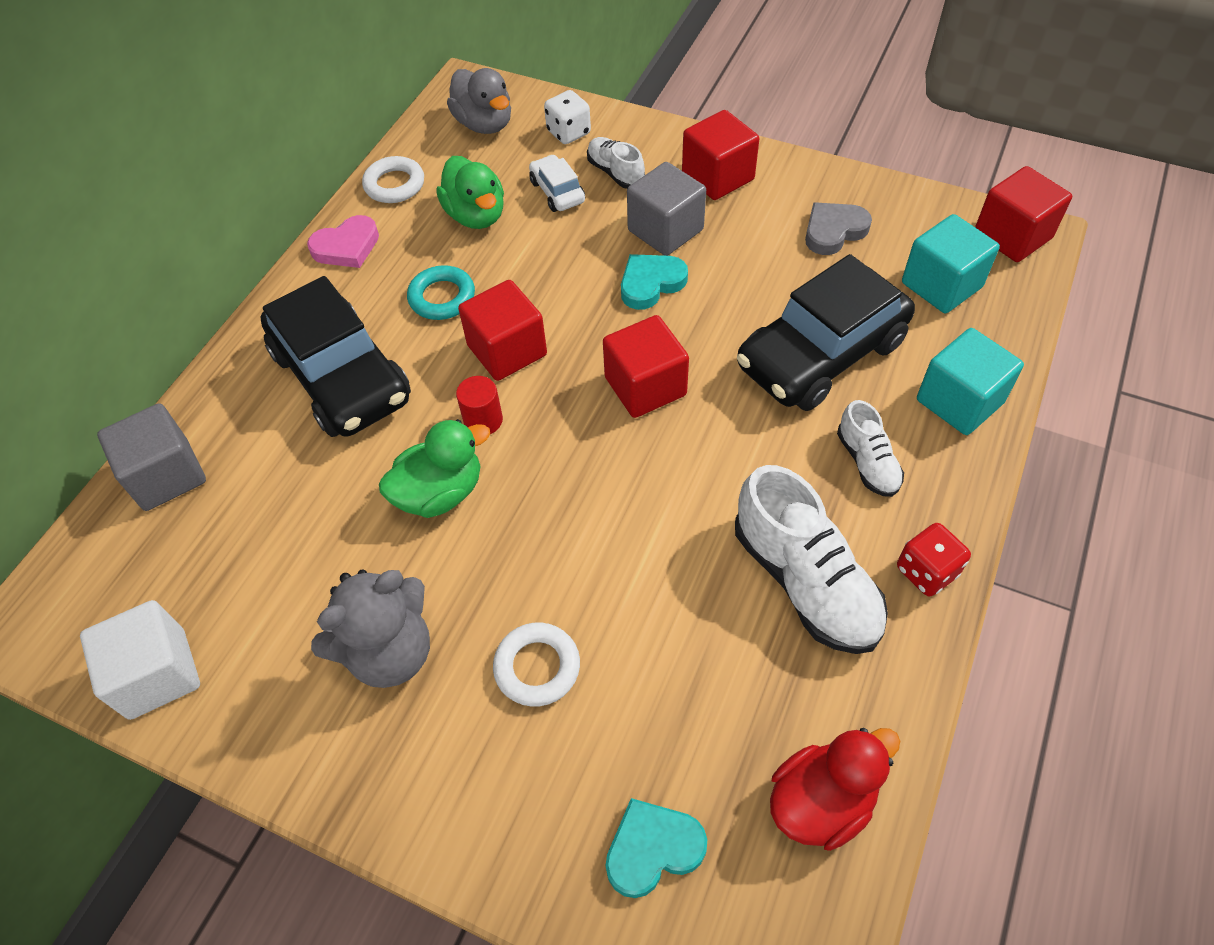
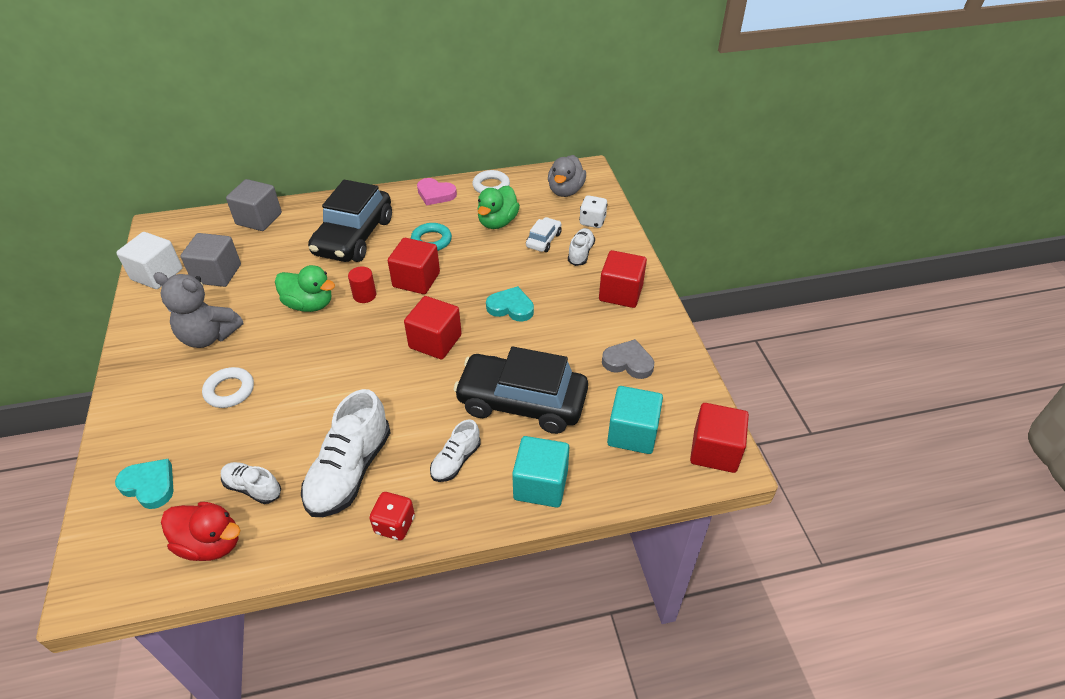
camera: 50 degrees right, 10 degrees down
(665, 230) = (556, 293): grey cube -> grey cube (217, 274)
(755, 709) = (253, 488): none -> white shoe

